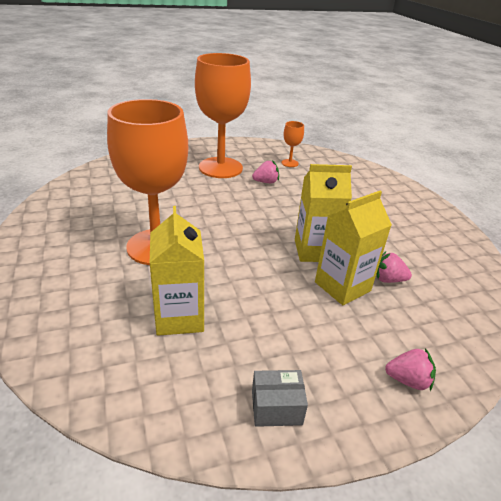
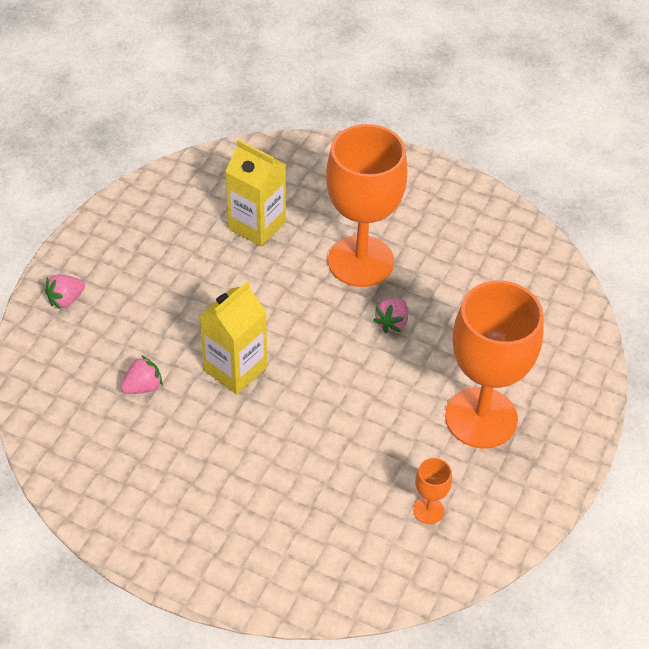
camera: 135 degrees right, 15 degrees up
(266, 182) = (401, 437): pink strawberry -> pink strawberry (392, 323)
(276, 407) = (133, 223): grey box -> none
(342, 286) = (174, 346): yellow carton -> none

